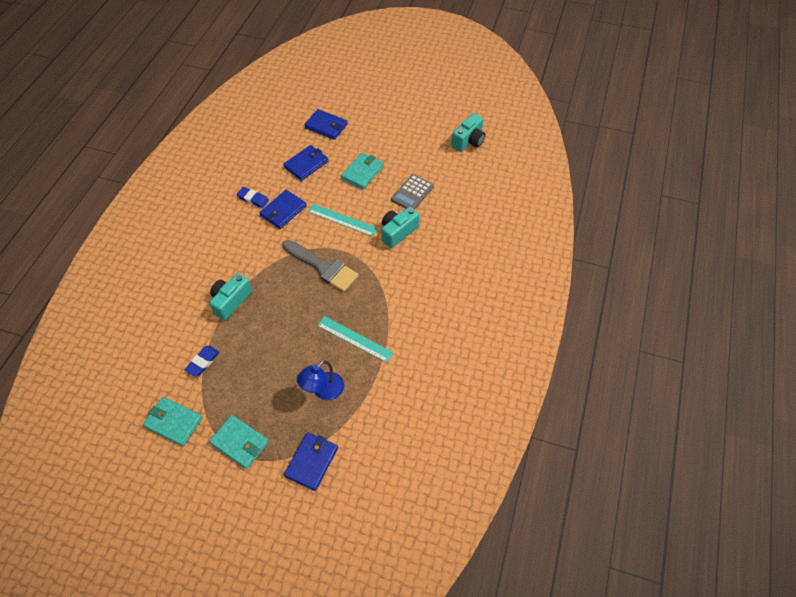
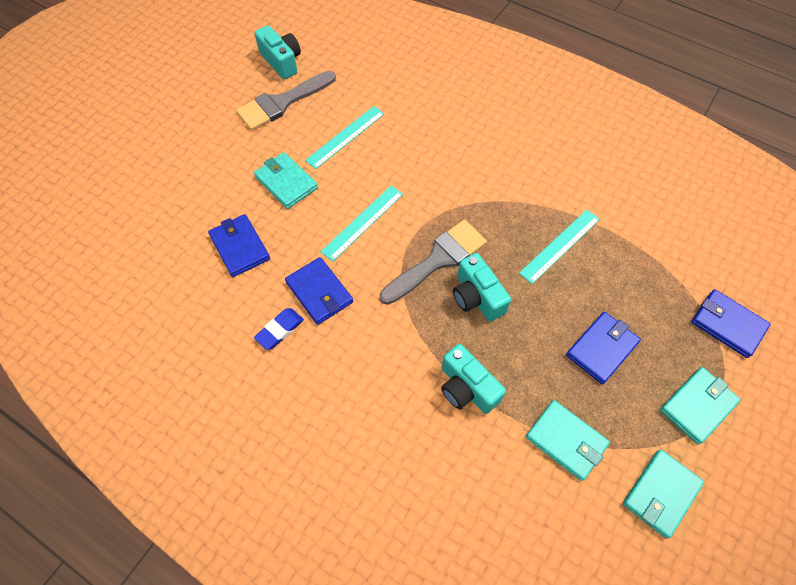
camera: 75 degrees left, 5 degrees up
(203, 362) = (566, 441): blue eraser -> turquoise wallet
(323, 391) = (631, 294): blue lamp -> none
(326, 126) = (174, 208): blue wallet -> blue wallet (602, 348)
(398, 232) = (405, 166): turquoise camera -> turquoise camera (477, 297)
(412, 193) = (345, 137): grey calculator -> turquoise ruler
(430, 152) = (282, 103): none -> grey brush

